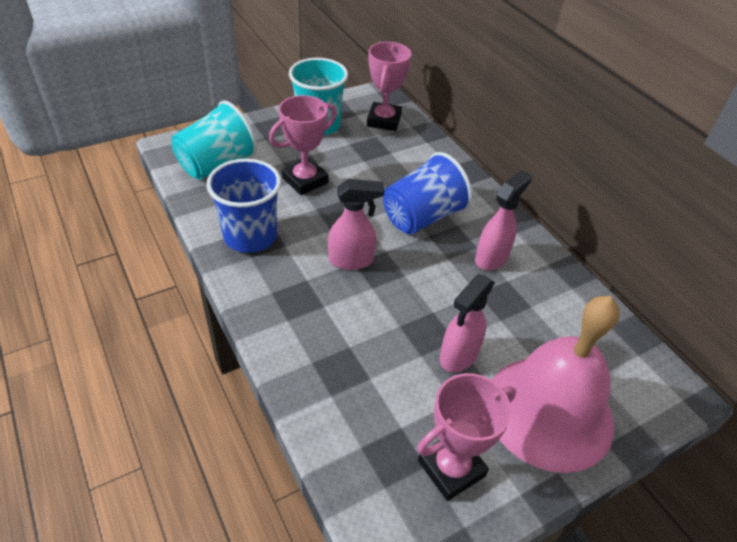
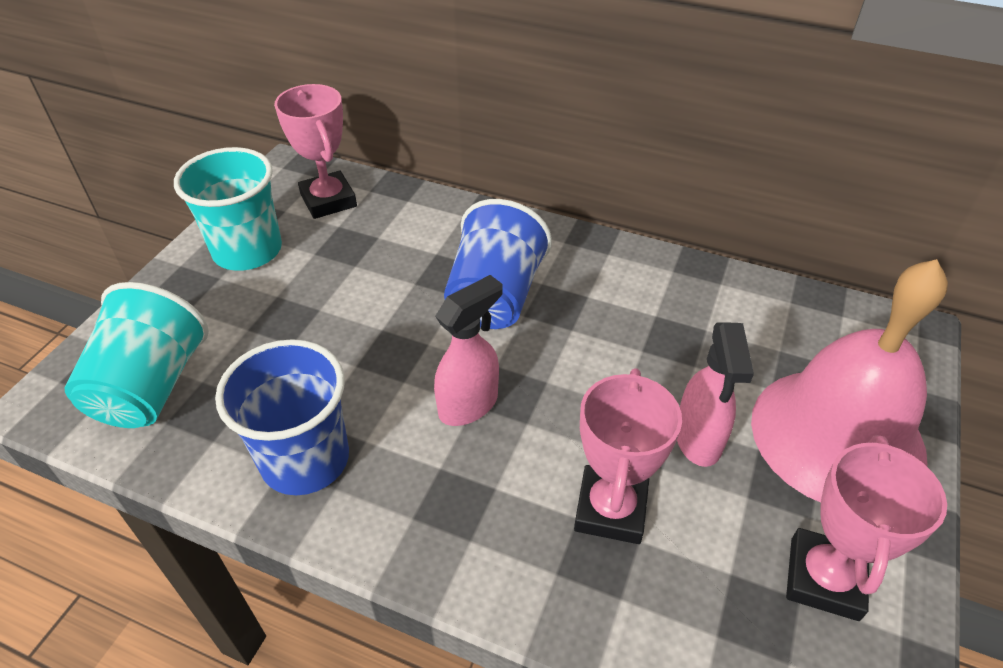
camera: 35 degrees left, 0 degrees up
(305, 180) = (303, 335): pink trophy -> pink trophy (610, 509)
(492, 258) = (615, 299): pink spray bottle -> none

